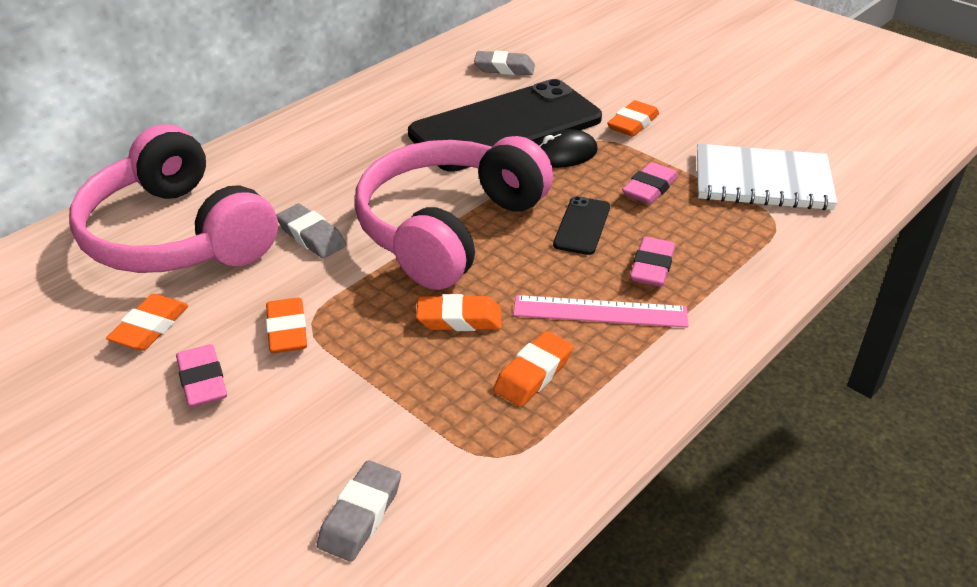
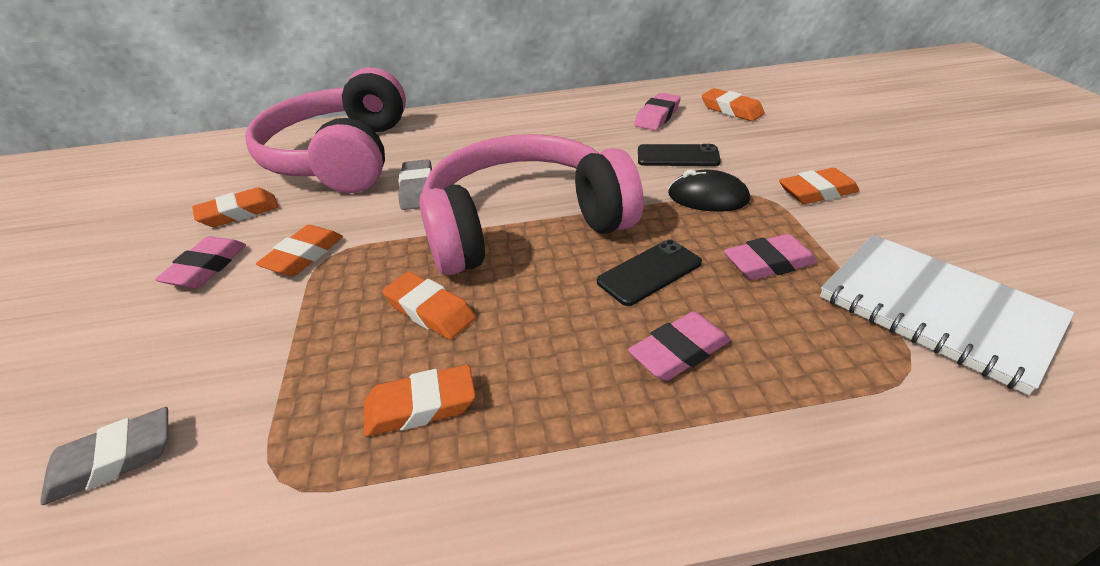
camera: 40 degrees right, 0 degrees up
(448, 93) = (657, 116): none -> pink eraser
(504, 68) = (731, 110): grey eraser -> orange eraser
(505, 126) = (677, 156): black phone -> black phone, size x0.41
(600, 311) = (565, 374): pink ruler -> none

